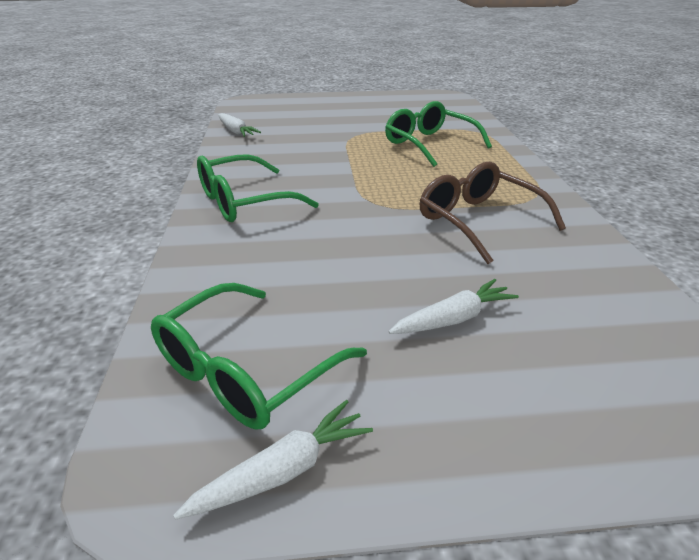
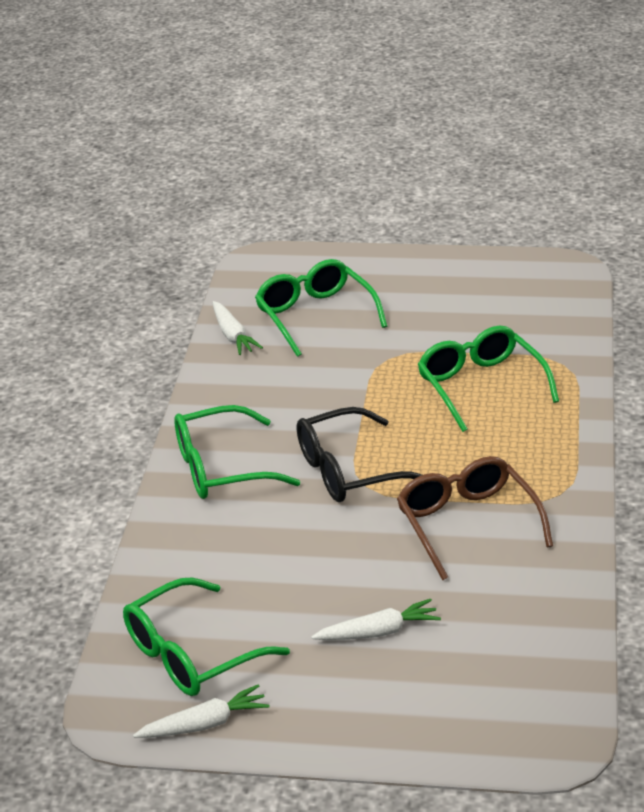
camera: 15 degrees right, 0 degrees up
(293, 120) = (315, 316): none -> green glasses
(356, 195) = (348, 471): none -> black glasses

